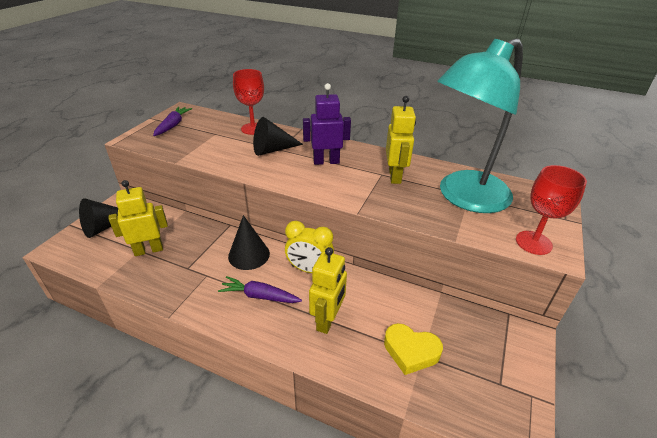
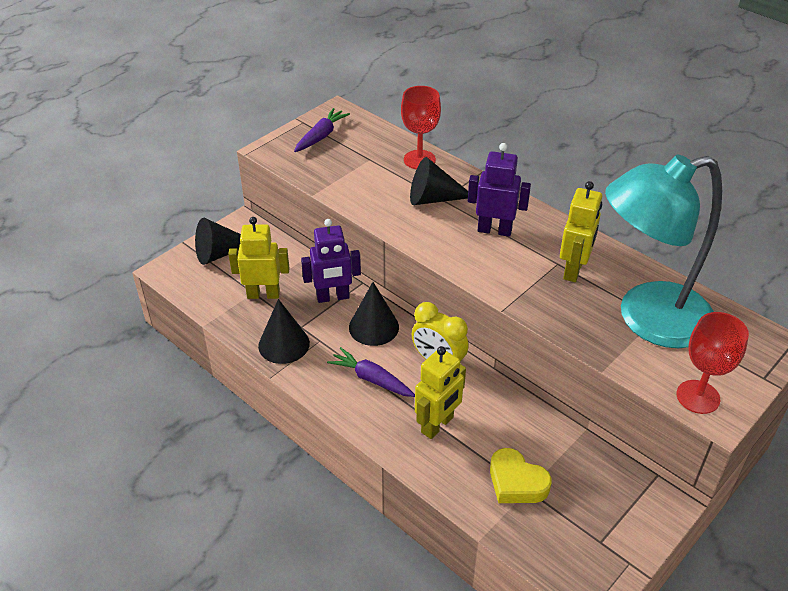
camera: 20 degrees right, 5 degrees up
(175, 286) = (284, 344): none -> black cone
(209, 240) = (333, 297): none -> purple robot

